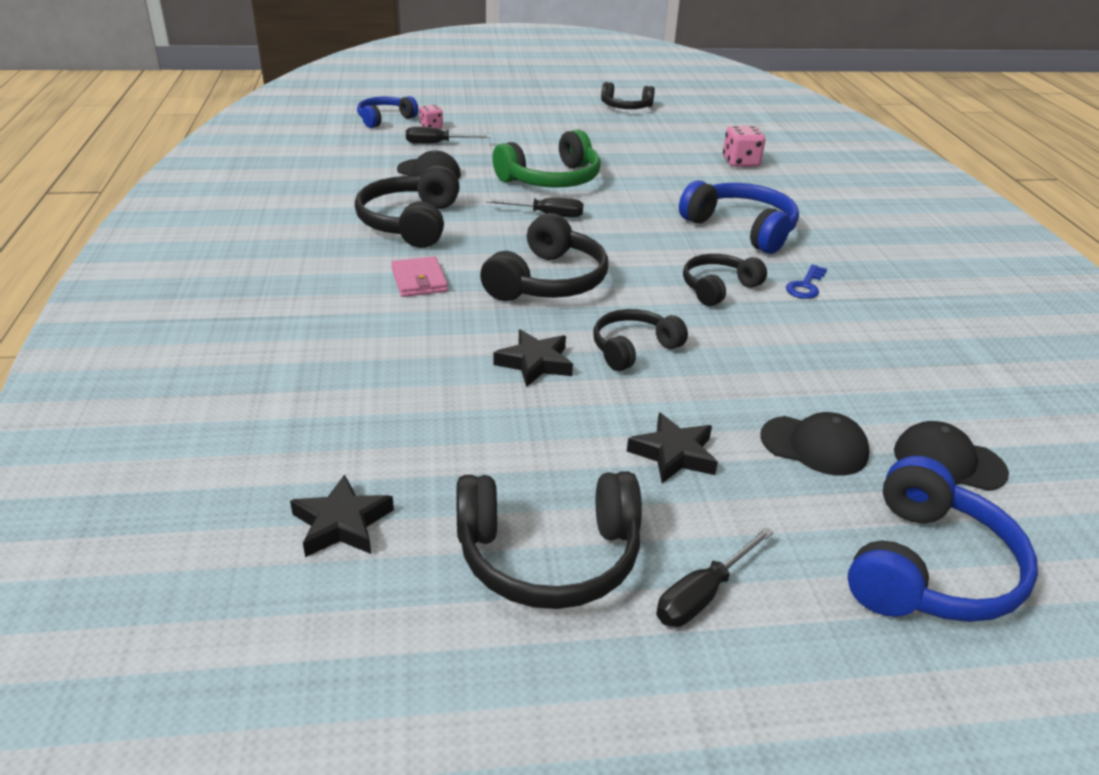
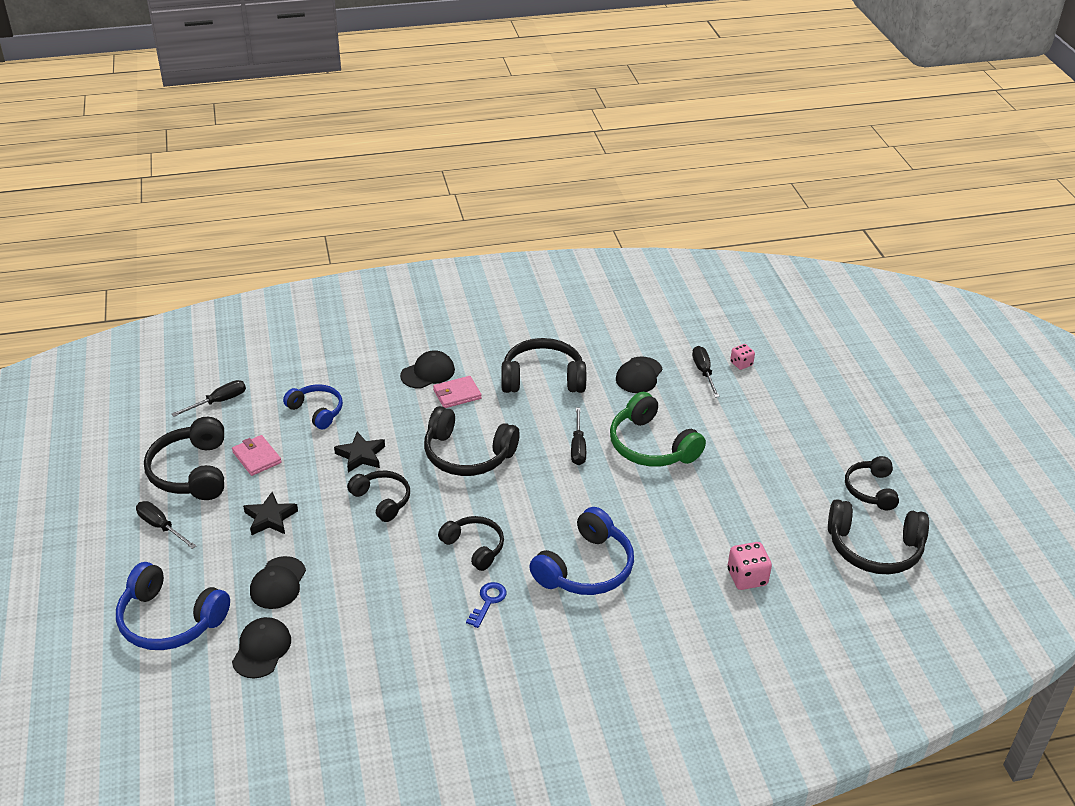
camera: 85 degrees right, 5 degrees up
(342, 524) = (219, 401): black star -> black screwdriver
(359, 299) = (428, 373): none -> black cap
(385, 119) = (747, 335): blue headphones -> blue headphones (316, 411)
(521, 470) = (257, 457): none -> pink wallet
(697, 116) = (874, 548): none -> black headphones
(805, 286) = (488, 602): blue key -> blue key turned 90 degrees clockwise

